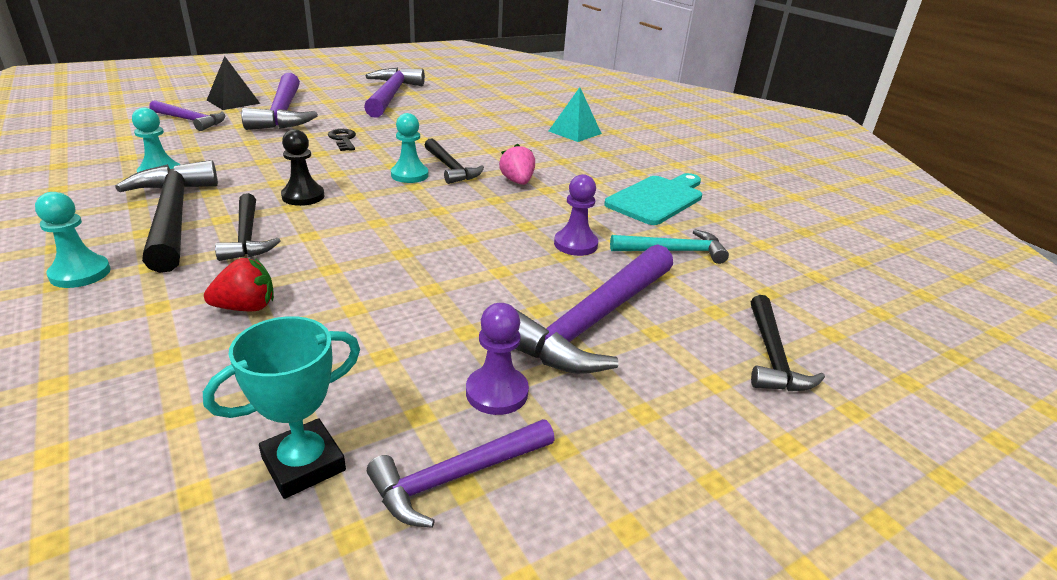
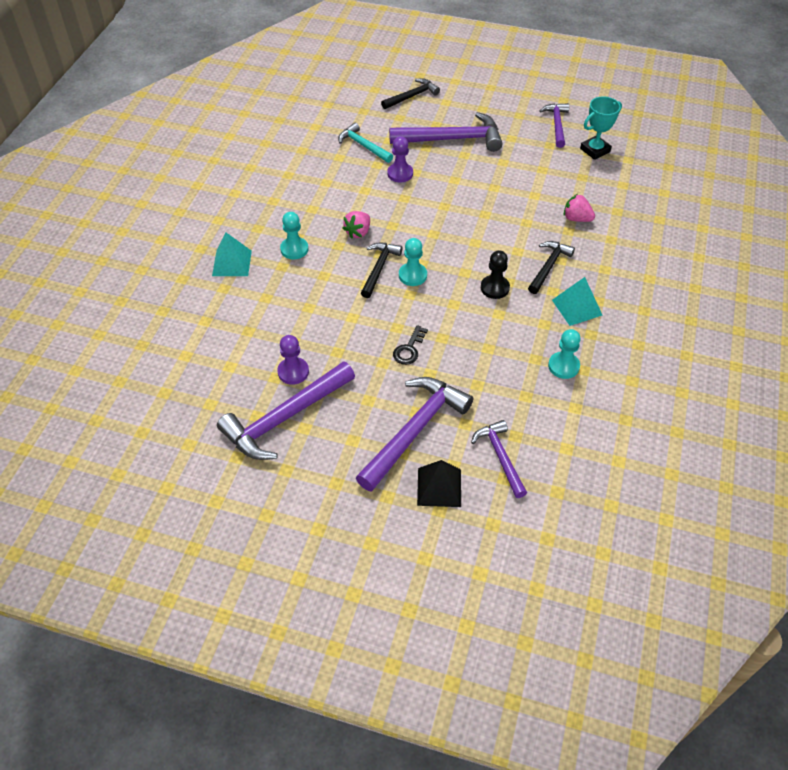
camera: 130 degrees left, 20 degrees up
(80, 273) = (637, 280): turquoise pawn -> turquoise pawn (294, 249)
(173, 216) = (577, 307): black hammer -> turquoise pyramid
(246, 307) = (576, 219): red strawberry -> pink strawberry
(303, 464) = (595, 150): turquoise trophy -> turquoise trophy turned 45 degrees counterclockwise
(456, 477) = (556, 125): purple hammer -> purple hammer turned 105 degrees counterclockwise
(497, 392) = (519, 137): purple pawn -> purple pawn (293, 372)
(657, 199) = (306, 176): turquoise cutting board -> none

